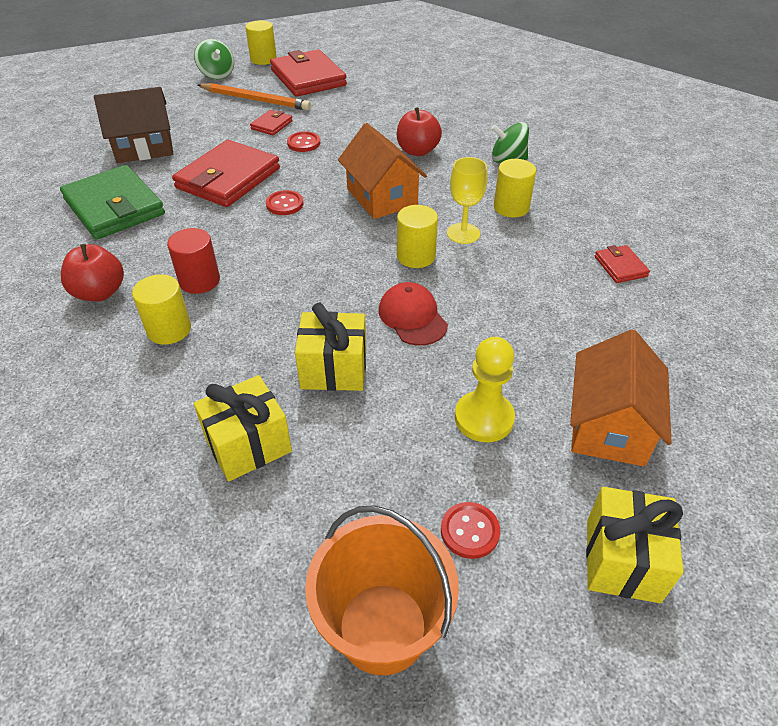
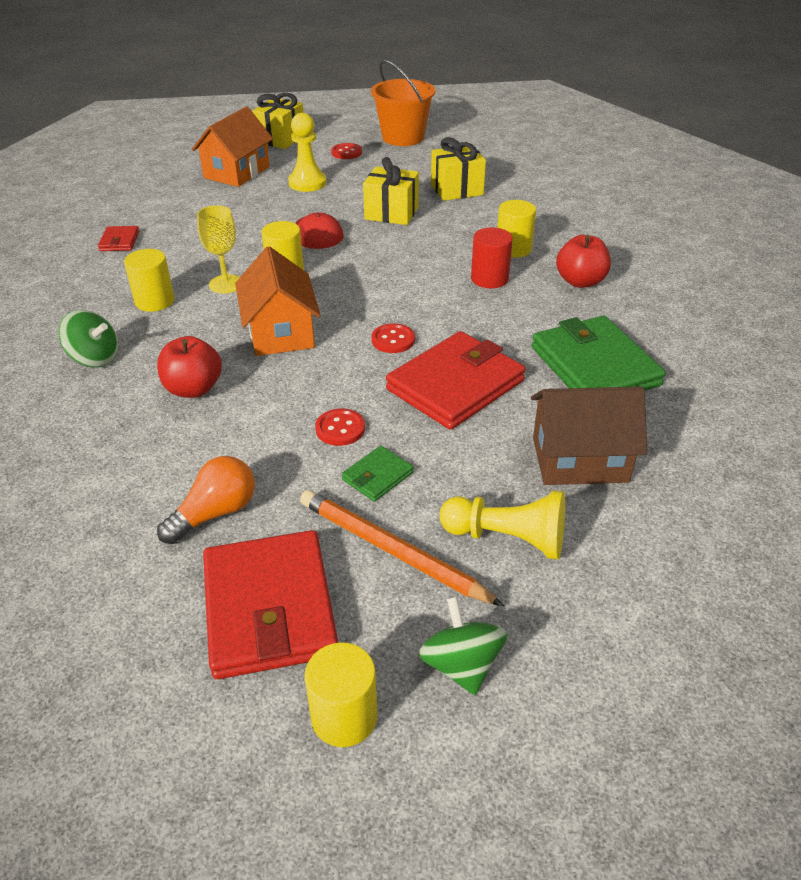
camera: 165 degrees left, 5 degrees down
(194, 111) = (507, 538): none -> yellow pawn
(272, 125) = (377, 476): red wallet -> green wallet
(356, 100) = (215, 513): none -> orange light bulb

